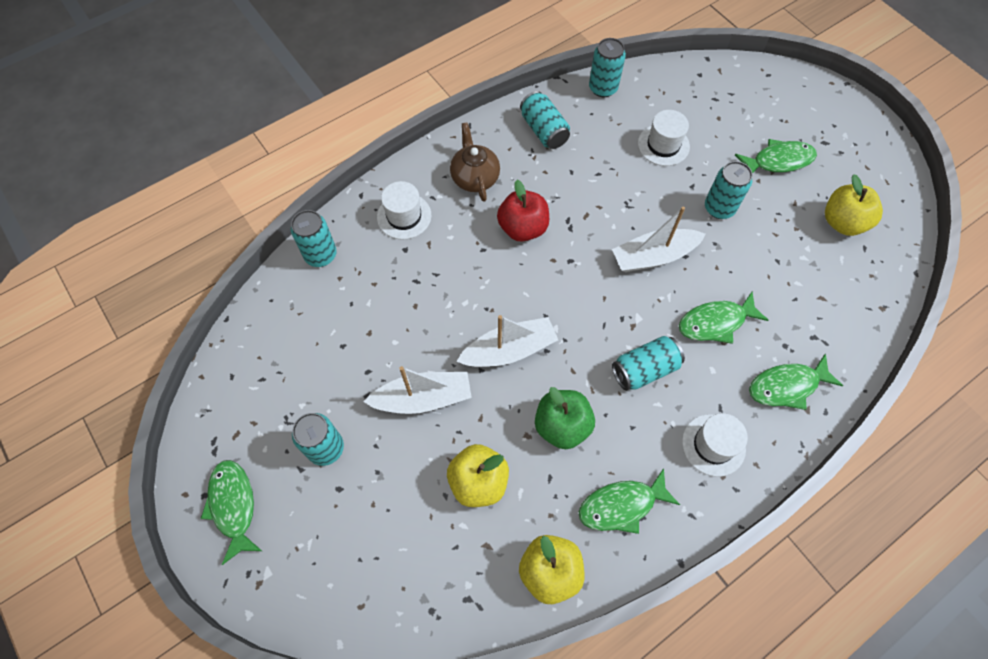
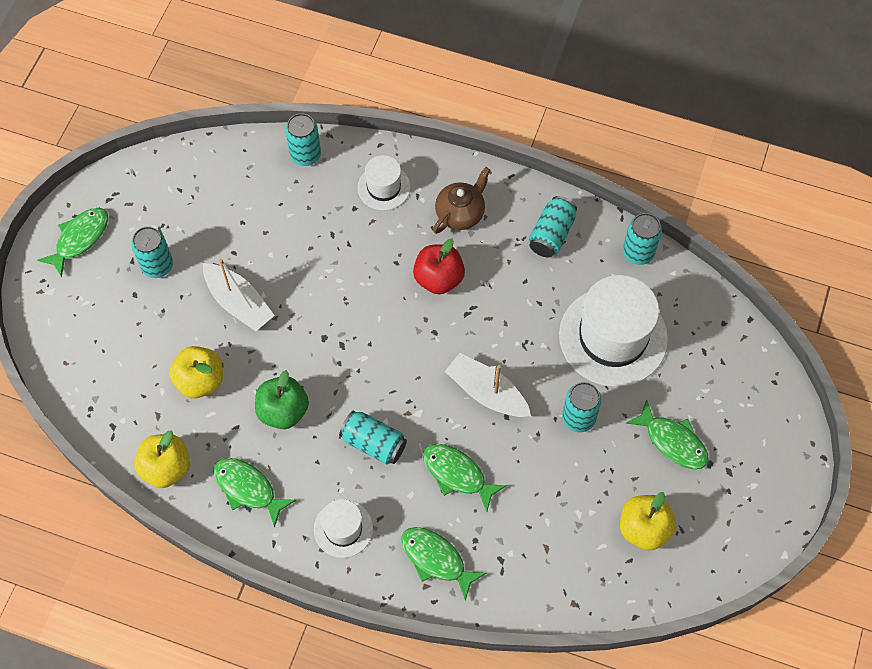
camera: 55 degrees right, 0 degrees up
(509, 350) = (320, 336): white boat -> none
(663, 145) = (613, 337): white hat -> white hat, size x1.95

